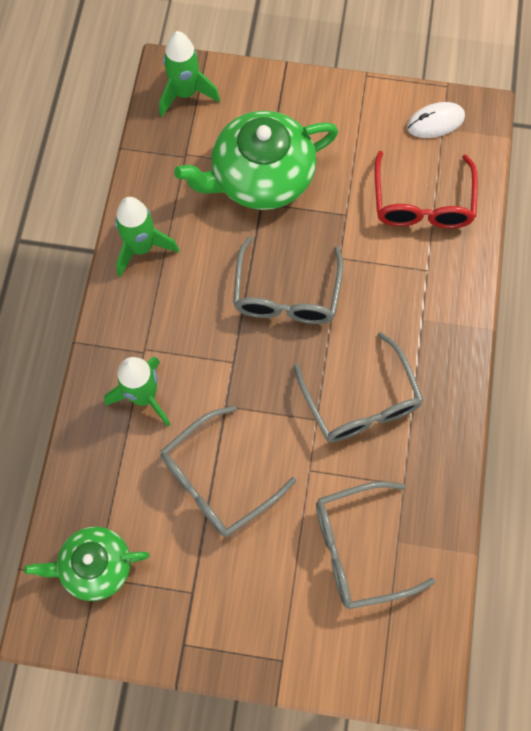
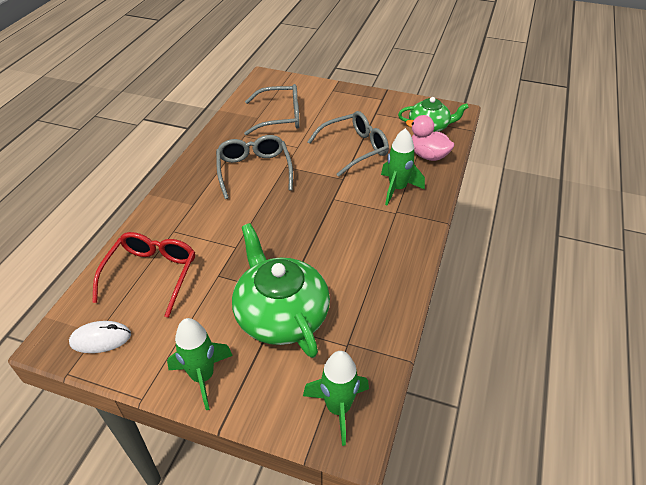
camera: 170 degrees left, 25 degrees down
(98, 483) = (428, 155): none -> pink duck
(141, 248) = (394, 274): green rocket -> green rocket (203, 377)
(260, 177) = (281, 314): green teapot -> green teapot turned 105 degrees counterclockwise
(286, 293) = (284, 230): grey glasses -> none

